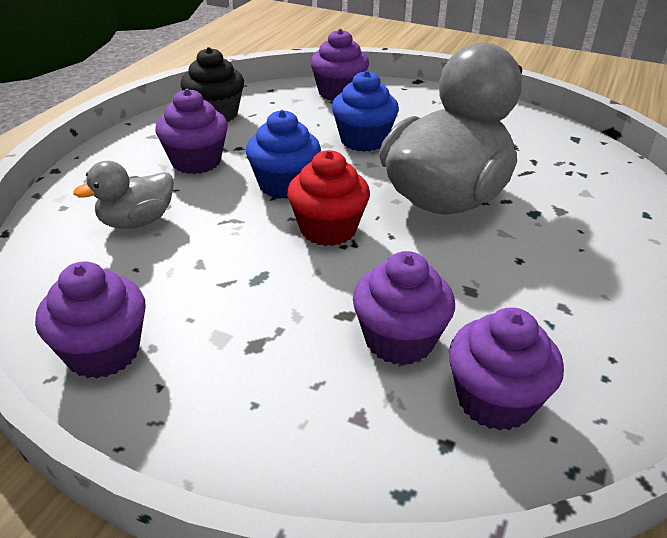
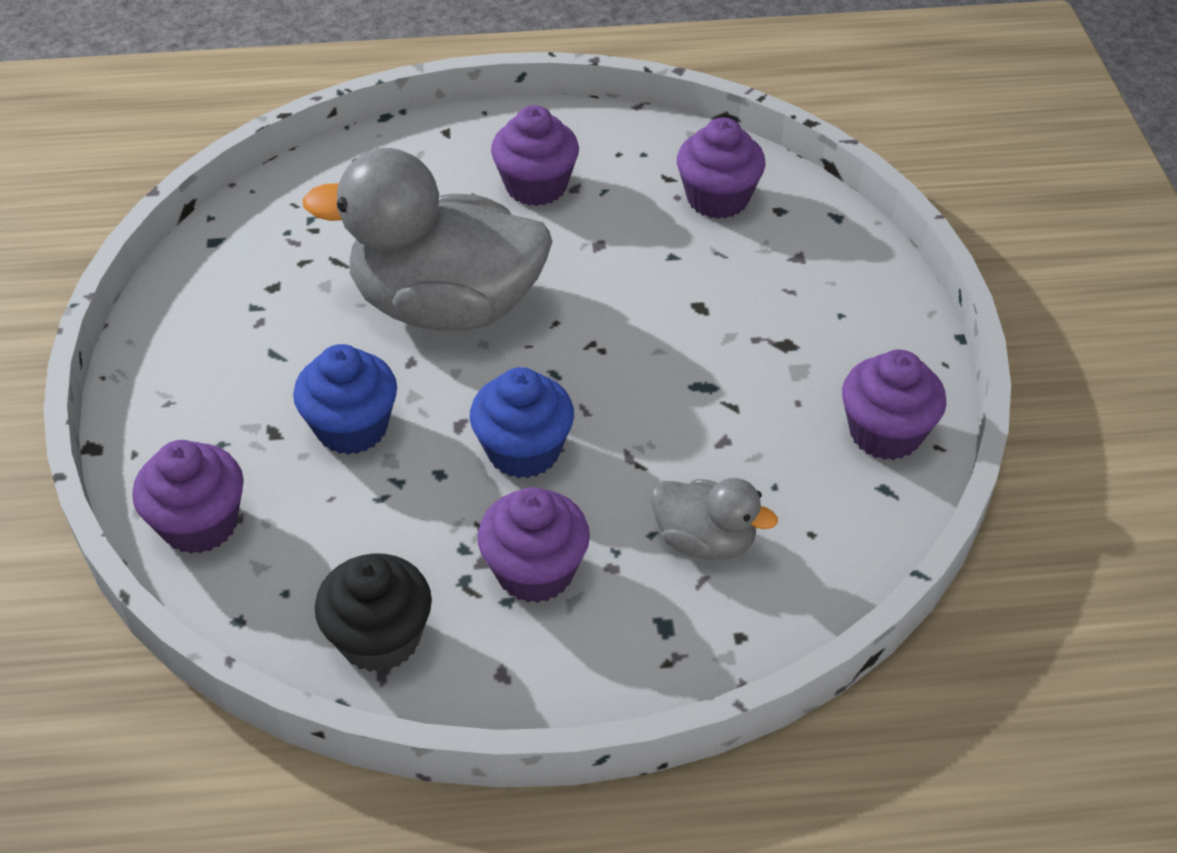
camera: 120 degrees left, 10 degrees up
(328, 229) = (584, 372): red cupcake -> none
(399, 340) = (701, 265): purple cupcake -> purple cupcake (536, 186)

